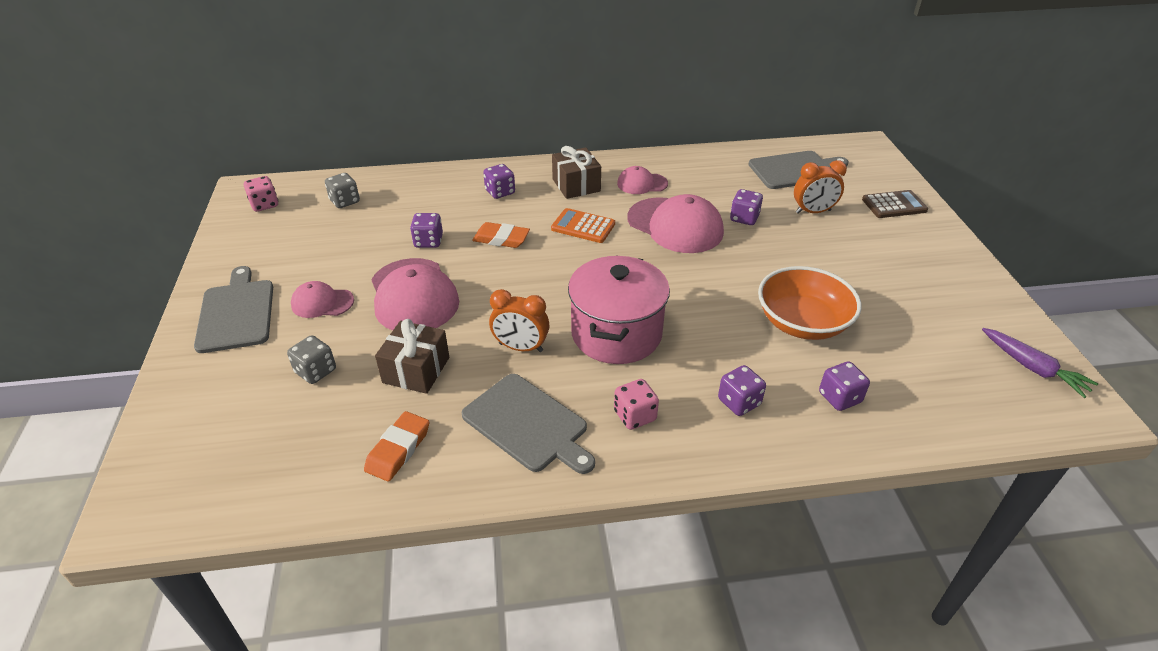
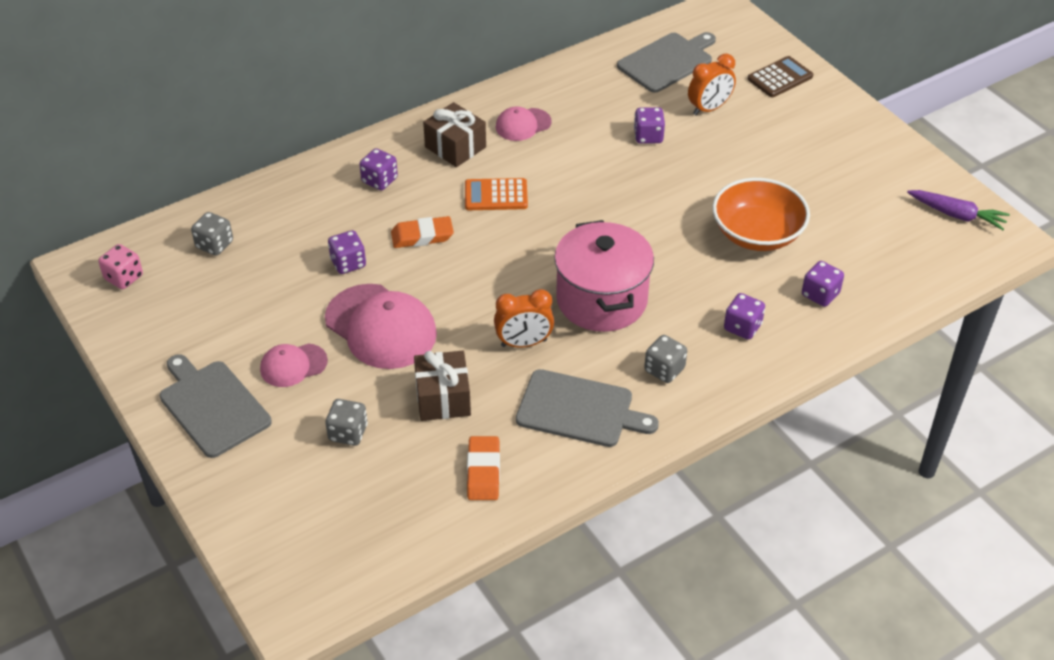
camera: 25 degrees left, 5 degrees up
(635, 416) = (664, 370): pink dice -> grey dice
(675, 225) = (586, 166): pink cap -> none

